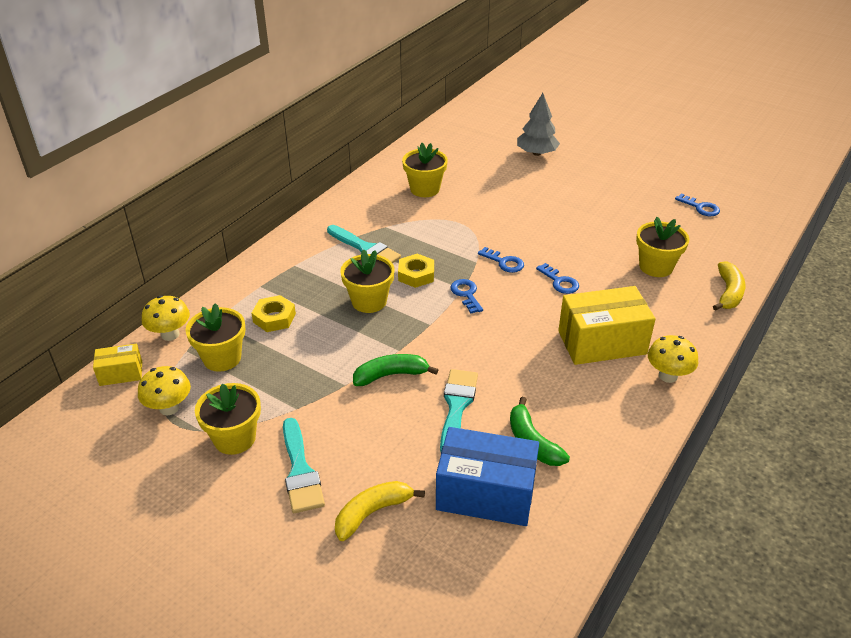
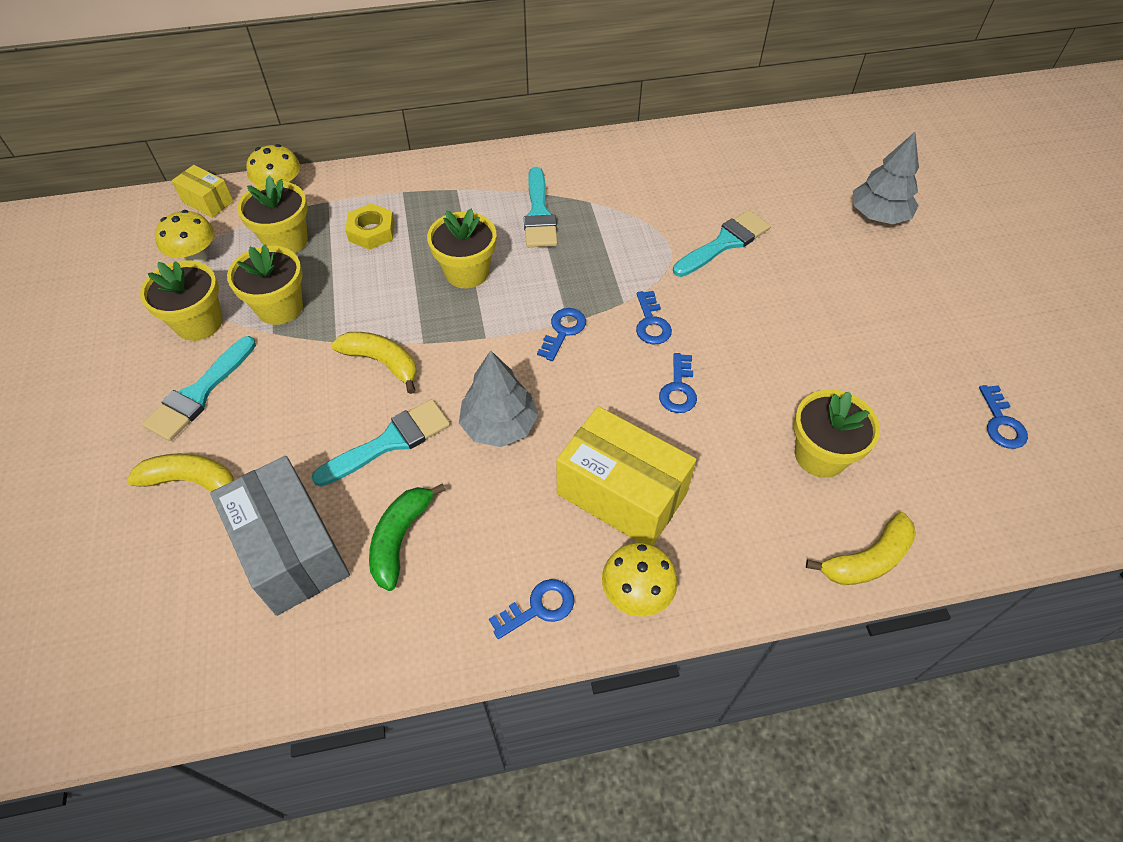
camera: 45 degrees right, 15 degrees up
(391, 375) = (382, 362): green banana -> yellow banana
(416, 275) = (546, 275): yellow nut -> none
(425, 189) = (687, 184): yellow flower pot -> yellow flower pot (280, 307)
(485, 205) = (724, 243): none -> turquoise brush
(485, 494) = (291, 550): blue box -> grey box
(501, 357) = (499, 425): none -> grey tree
(638, 415) = (539, 607): none -> blue key

